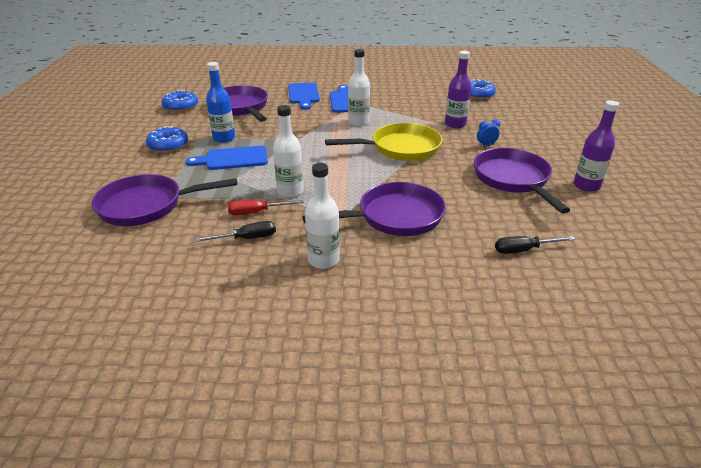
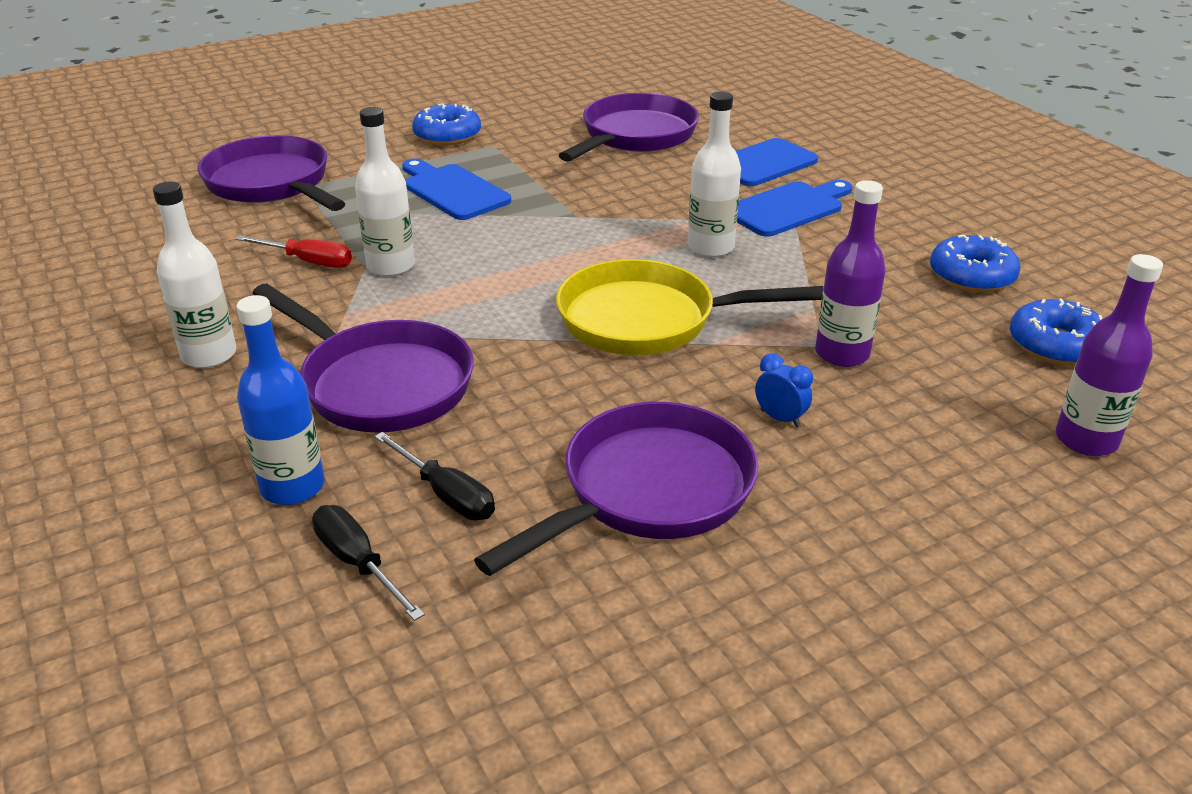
camera: 60 degrees right, 0 degrees up
(181, 107) = (581, 98): blue donut -> blue donut (971, 276)
(224, 138) = (512, 162): blue bottle -> blue bottle (292, 487)
(246, 238) = (232, 277): black screwdriver -> black screwdriver (446, 494)
(257, 212) = (308, 261): red screwdriver -> red screwdriver turned 150 degrees clockwise
(400, 148) = (648, 320): yellow pan -> yellow pan turned 135 degrees clockwise
(586, 186) = (725, 616): purple bottle -> purple bottle (1086, 440)

